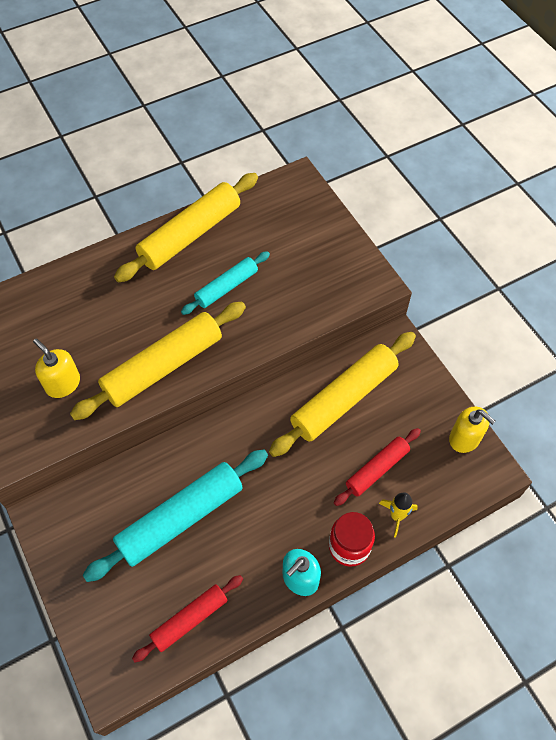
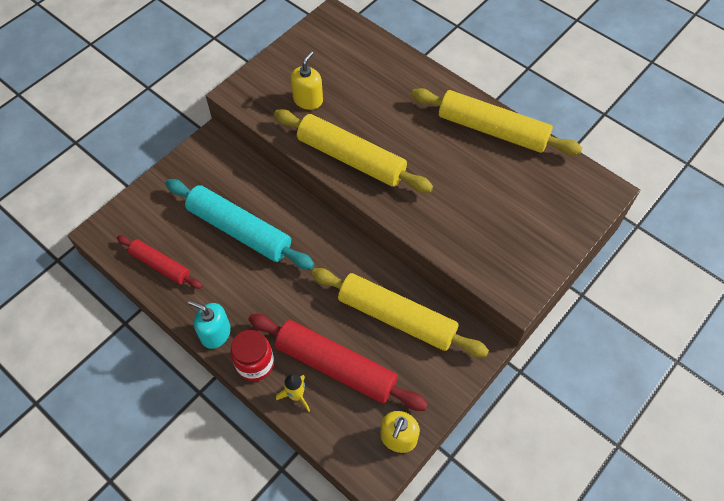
camera: 70 degrees right, 0 degrees up
(226, 287) = (450, 175): turquoise rolling pin -> none
(377, 469) = (336, 366): red rolling pin -> red rolling pin, size x1.74

